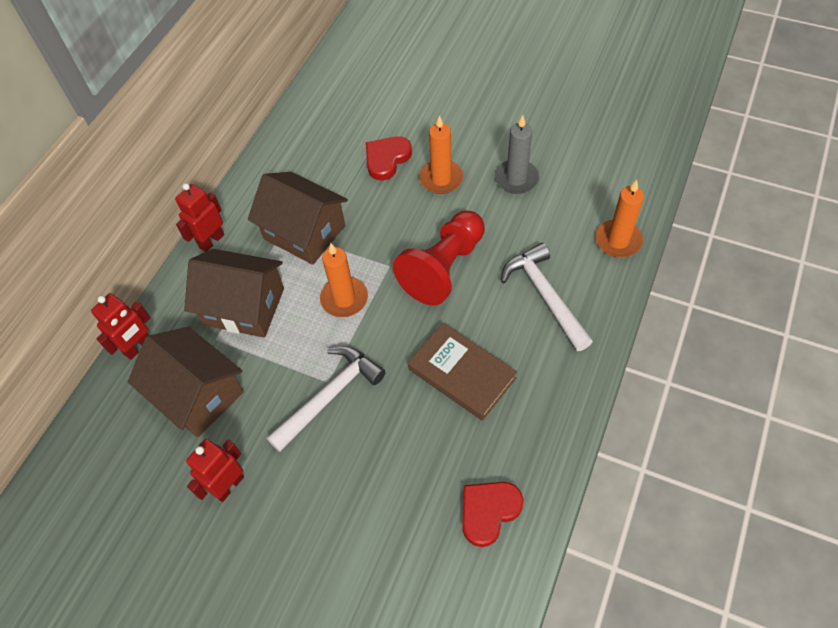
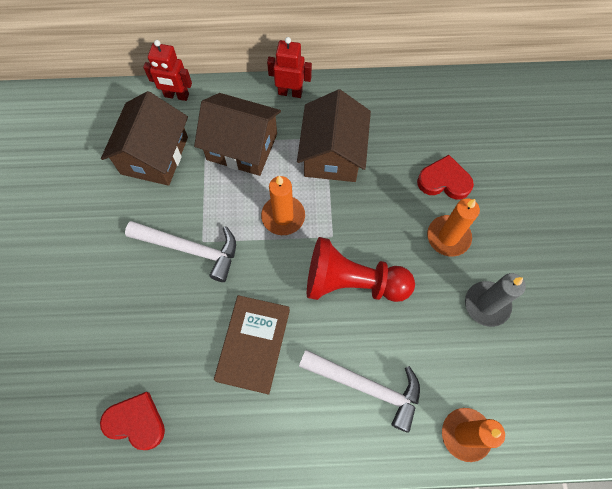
camera: 60 degrees right, 10 degrees up
(228, 486) = (91, 215): red robot -> none
(244, 306) = (242, 147): brown house -> brown house turned 60 degrees counterclockwise
(545, 296) = (366, 386): white hammer -> white hammer turned 75 degrees clockwise

